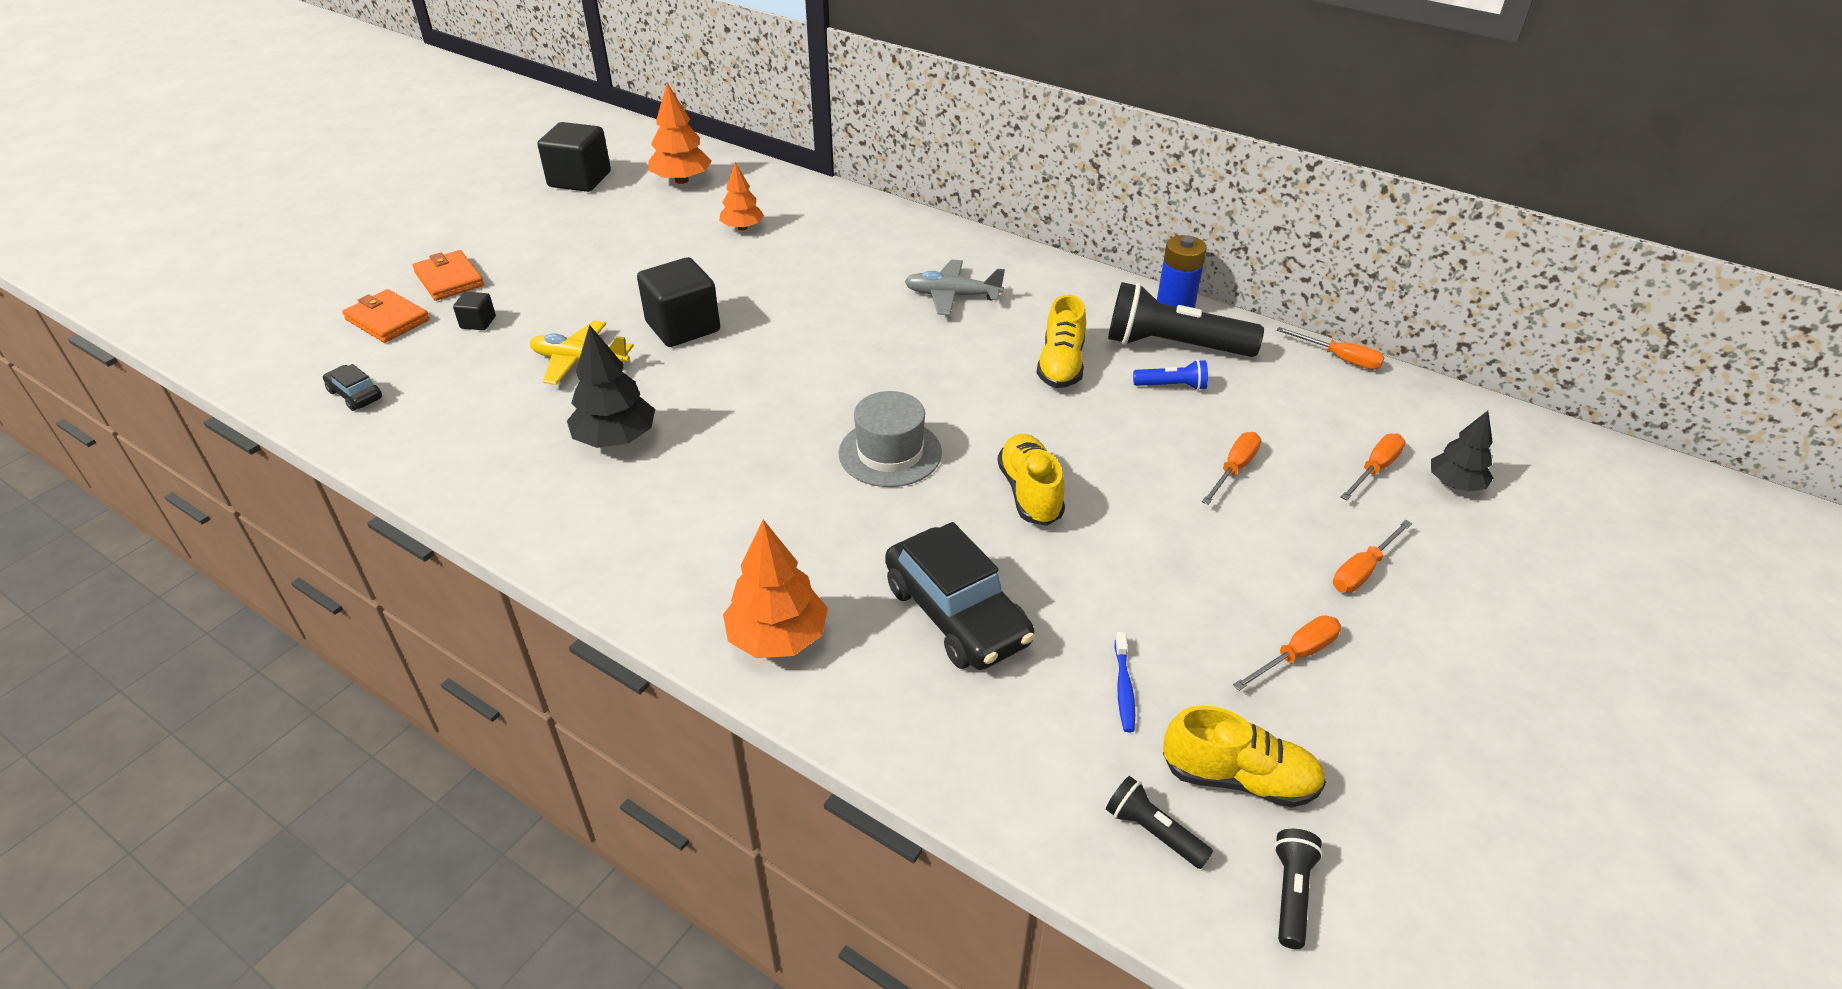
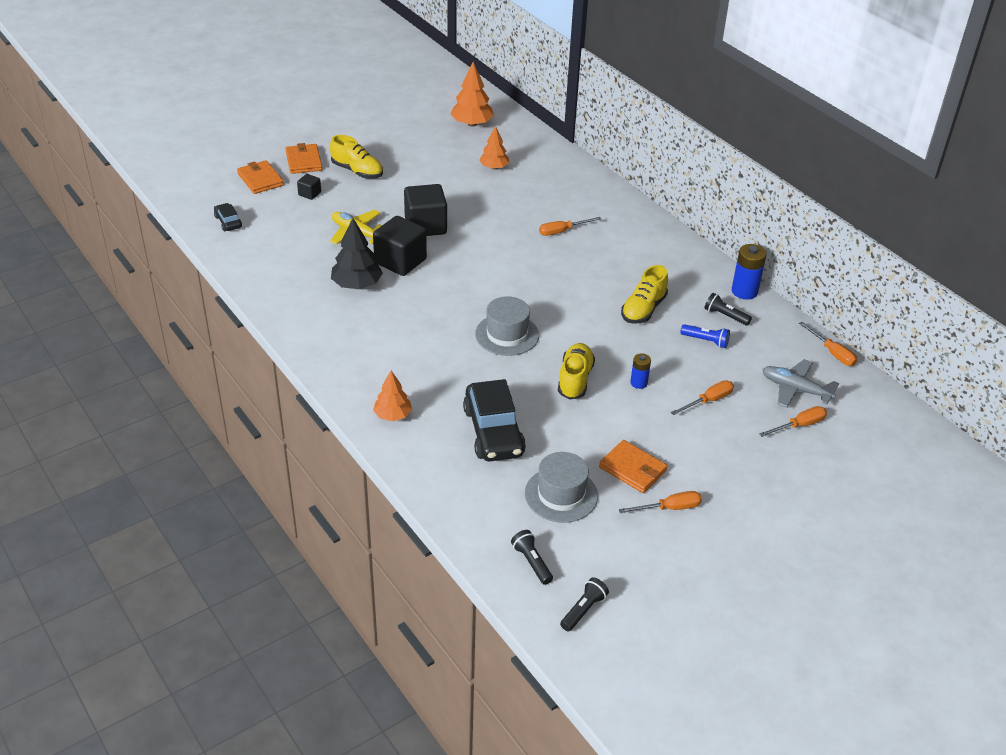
camera: 20 degrees right, 0 degrees up
(580, 180) = (408, 109): black cube -> black cube (400, 261)
(778, 637) = (393, 415): orange tree -> orange tree, size x0.66
(952, 296) = (602, 247): grey plane -> grey plane (795, 389)
(1122, 471) = (638, 383): none -> blue battery
(1124, 688) = (561, 494): blue toothbrush -> grey hat
(1173, 346) = (725, 316): black flashlight -> black flashlight, size x0.47
(1201, 608) = (633, 469): none -> orange wallet
(1238, 778) = (593, 554): yellow shoe -> yellow shoe (357, 171)
(1362, 570) = (744, 478): orange screwdriver -> orange screwdriver (562, 231)
(1455, 484) = (844, 448): black tree -> none

